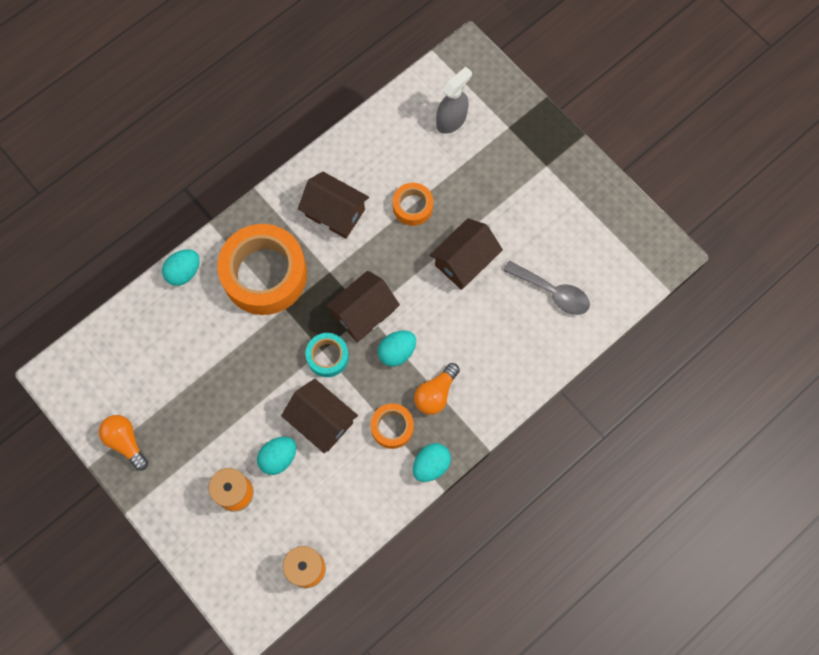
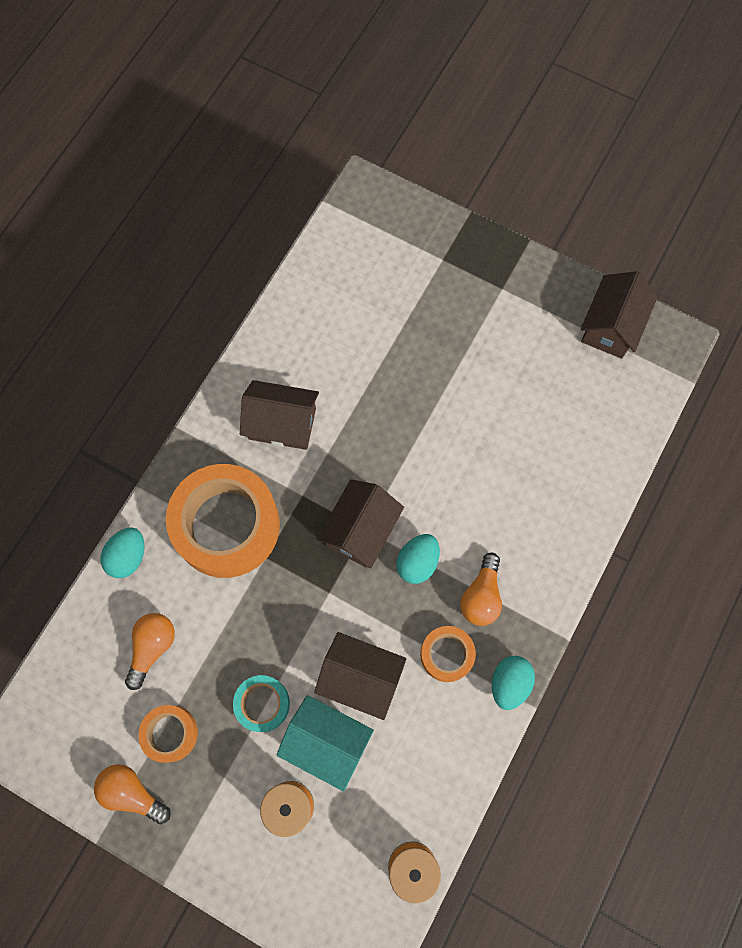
camera: 20 degrees left, 0 degrees up
(177, 344) = (152, 647): none -> orange light bulb
(278, 458) = (326, 742): turquoise egg -> turquoise house
(327, 357) = (338, 597): turquoise tape -> turquoise tape (262, 704)
(412, 207) = (370, 386): orange tape -> orange tape (170, 733)
(451, 120) = (375, 272): grey spray bottle -> none
(464, 261) = (453, 428): brown house -> brown house (611, 326)
(552, 292) = (566, 430): grey spoon -> none

